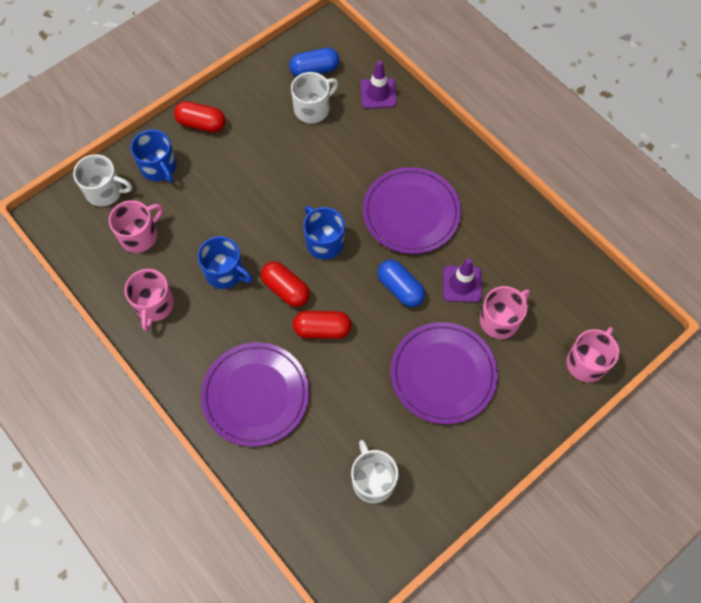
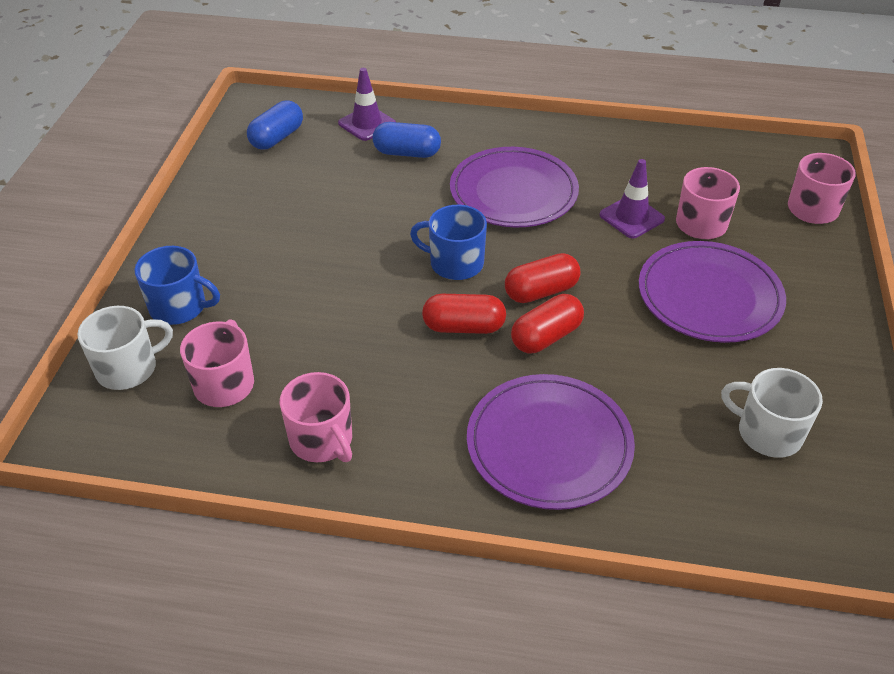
camera: 40 degrees left, 20 degrees down
(201, 124) = (192, 242): red capsule -> red capsule (541, 291)
(225, 272) = (375, 354): blue mug -> none
(312, 109) = (311, 167): white mug -> none
(400, 288) = (579, 255): blue capsule -> blue capsule (407, 153)

